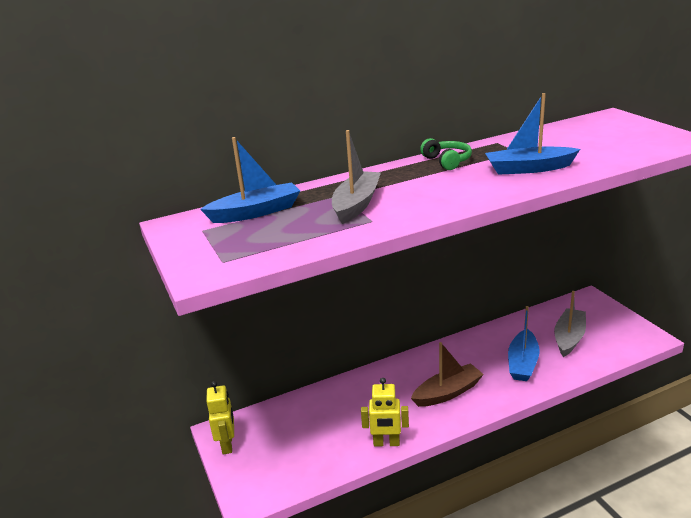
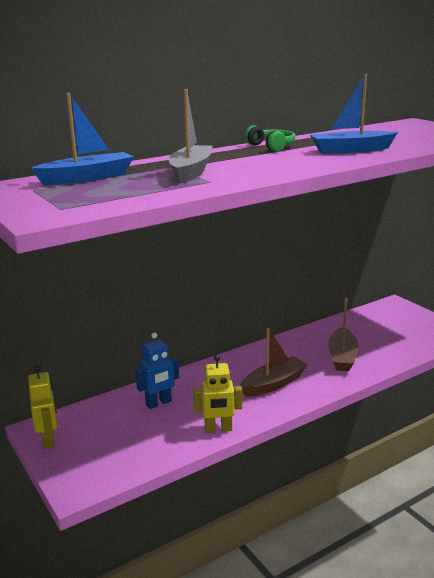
camera: 10 degrees left, 5 degrees down
(333, 409) = (159, 403): none -> blue robot
(522, 363) = (342, 357): blue boat -> brown boat
(569, 338) = (382, 335): grey boat -> none

